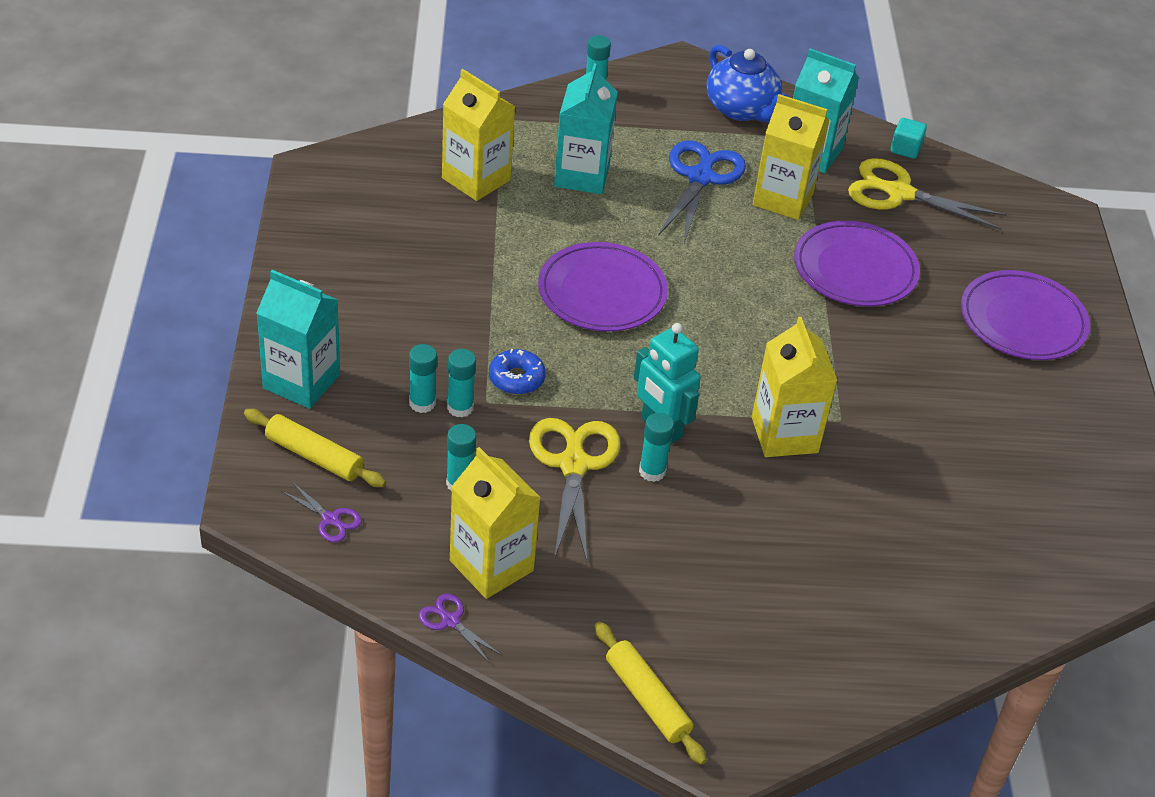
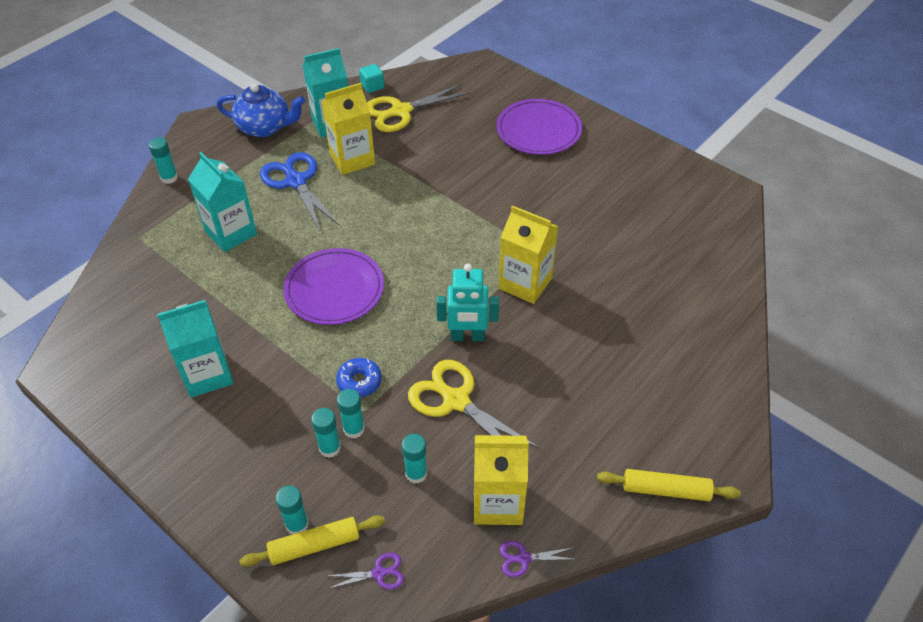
camera: 45 degrees left, 5 degrees up
(301, 381) = (241, 507): turquoise carton -> turquoise carton (207, 374)
(476, 179) = (172, 286): yellow carton -> none
(652, 471) = (496, 364): turquoise glue stick -> turquoise glue stick (297, 525)
(855, 269) = (435, 167): purple plate -> none

